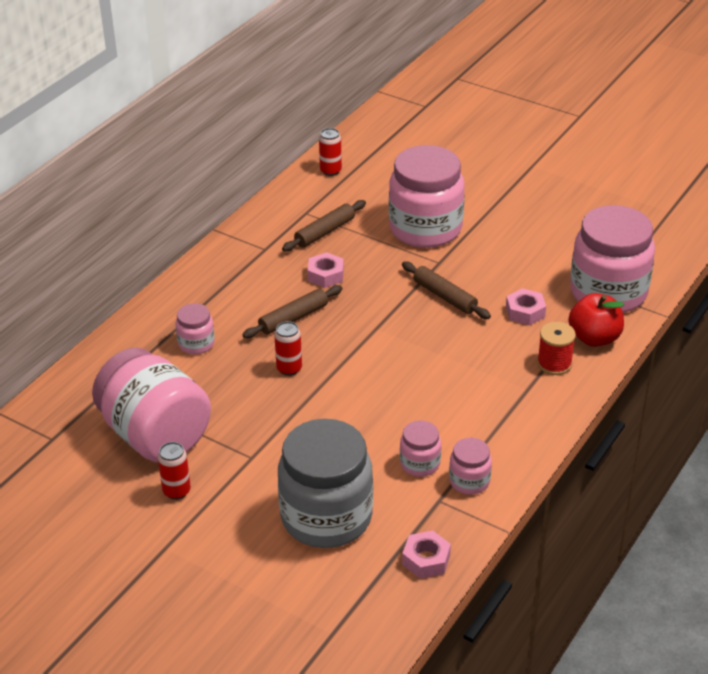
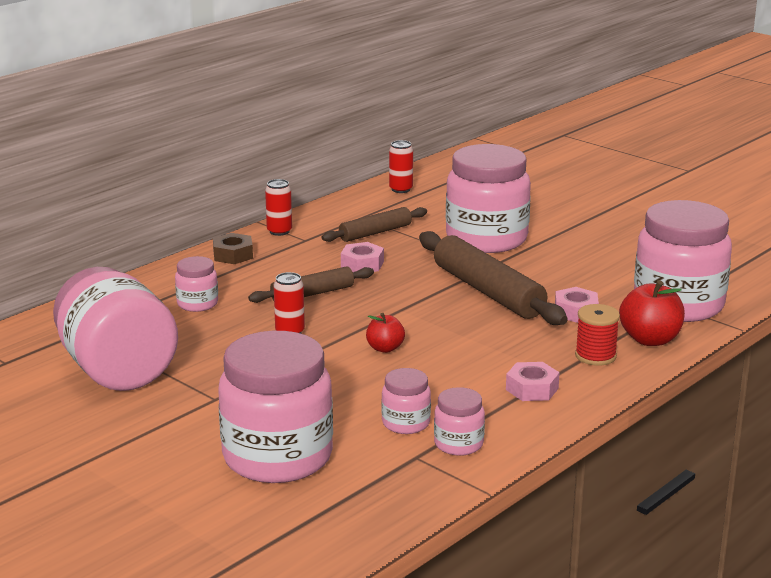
camera: 10 degrees right, 15 degrees down
(176, 491) = (118, 418): red can -> red can (279, 231)
(206, 277) = (233, 255): none -> brown nut
(326, 517) = (277, 457): grey jar -> pink jar
(377, 378) = (385, 348): none -> red apple
(426, 560) = (380, 507): pink nut -> pink nut (532, 389)
(444, 296) = (488, 292): brown rolling pin -> brown rolling pin, size x1.73

